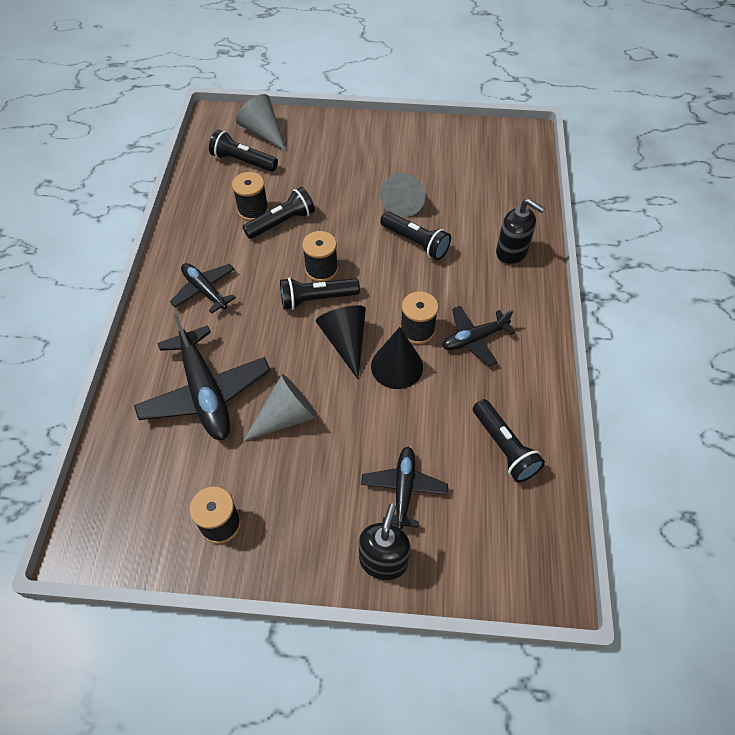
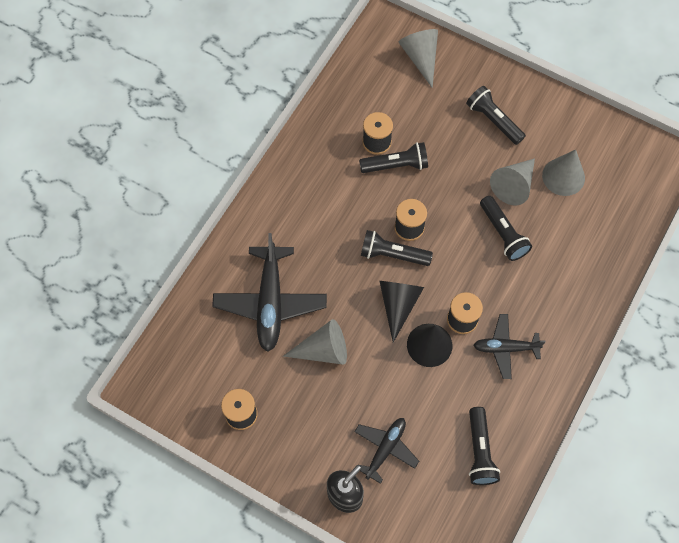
camera: 25 degrees right, 10 degrees up
(205, 290) = (305, 208): black plane -> none
(243, 161) = (389, 85): black flashlight -> black flashlight (493, 120)
(444, 178) = (563, 176): none -> grey cone
(511, 252) = (583, 279): black soap dispenser -> none

